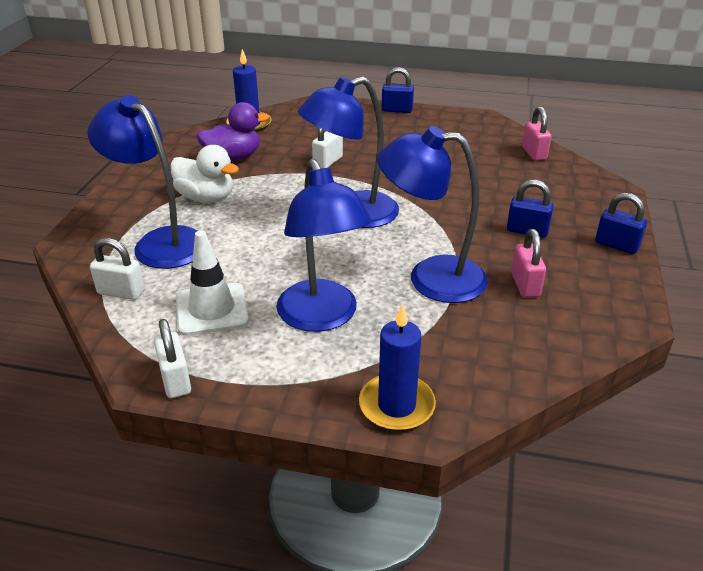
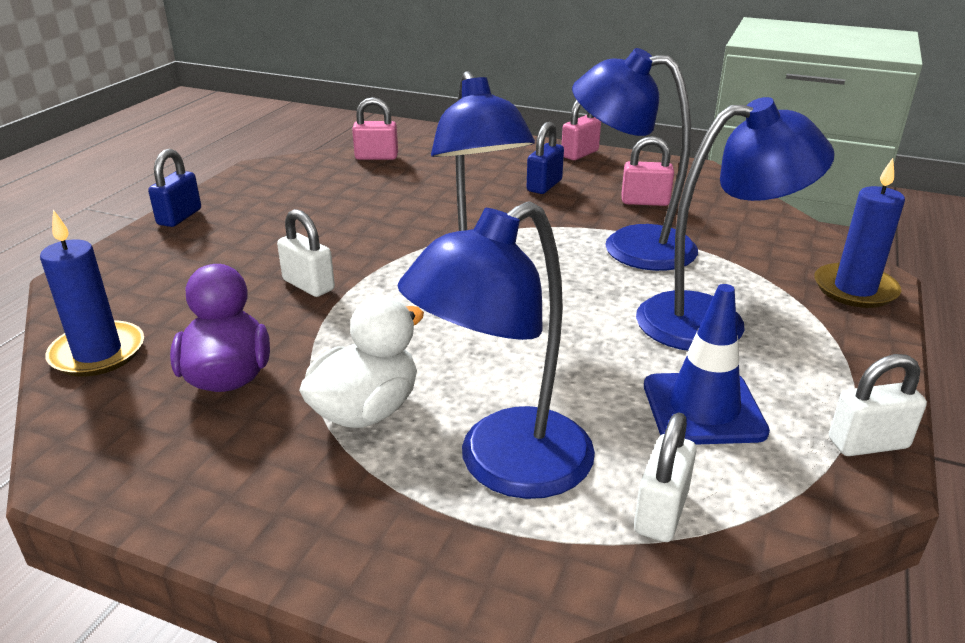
camera: 80 degrees left, 5 degrees down
(212, 309) = (703, 409): white traffic cone -> blue traffic cone
(431, 277) = (630, 246): blue lamp -> blue lamp turned 90 degrees clockwise
(616, 245) = (579, 154): blue padlock -> pink padlock

